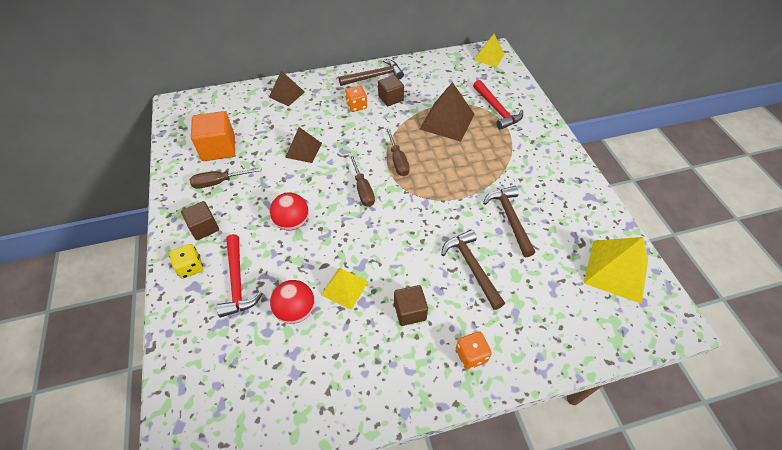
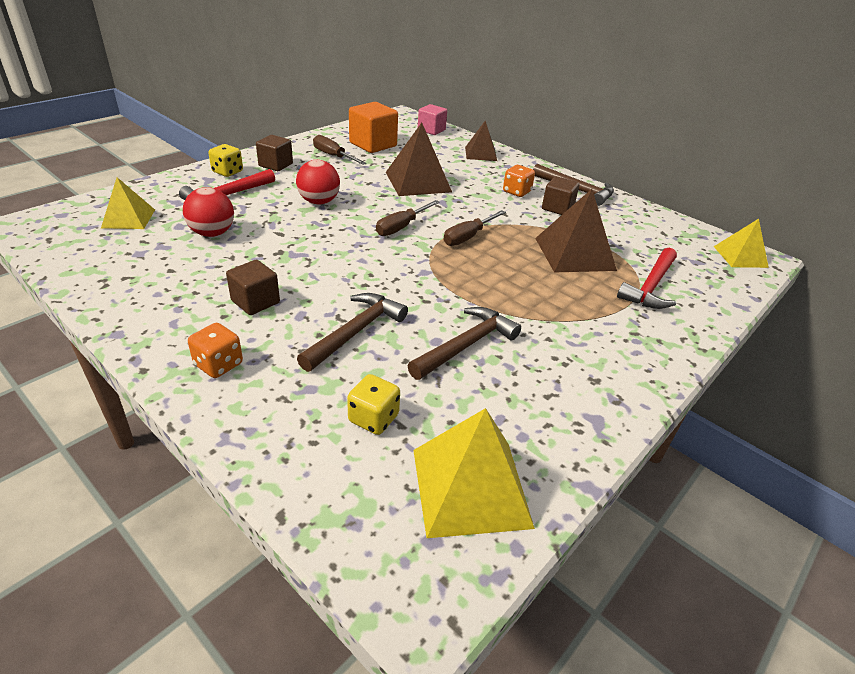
camera: 55 degrees right, 15 degrees down
(223, 101) = (431, 130): none -> pink cube
(304, 150) = (418, 182): brown pyramid -> brown pyramid, size x1.60
(344, 288) = (259, 252): yellow pyramid -> yellow pyramid (128, 218)
(553, 290) = (373, 418): none -> yellow dice

